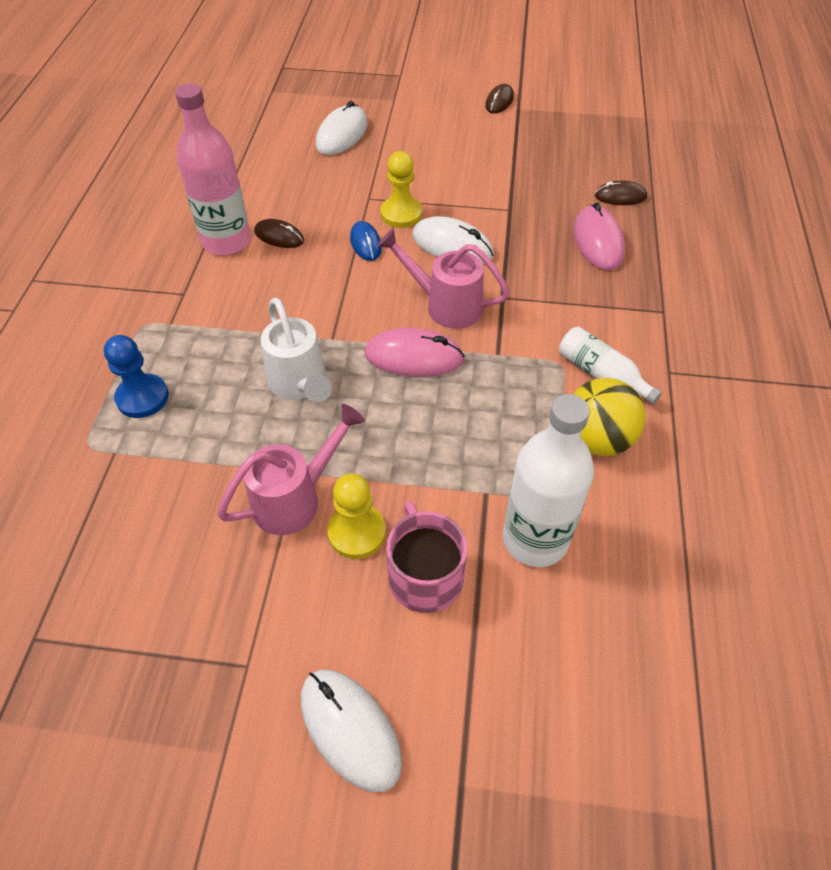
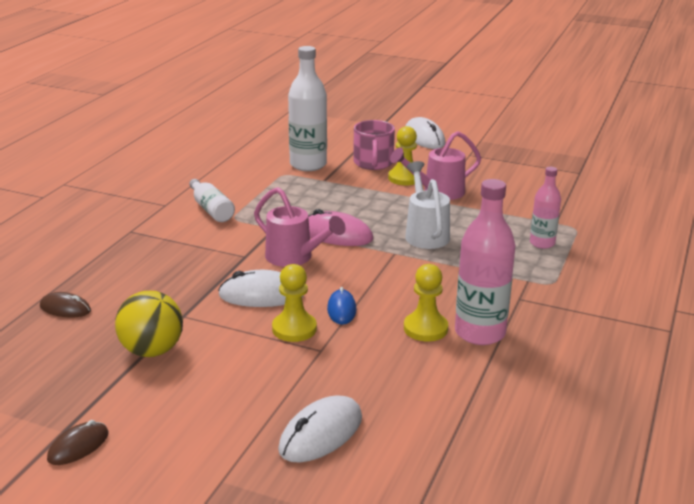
camera: 165 degrees left, 25 degrees down
(142, 397) = (542, 243): blue pawn -> pink bottle
(279, 236) = (425, 328): brown mouse -> yellow pawn
(452, 246) = (261, 295): white mouse -> white mouse turned 45 degrees counterclockwise
(597, 439) = (242, 187): yellow ball -> yellow ball (152, 351)
(598, 242) = (129, 278): pink mouse -> none

